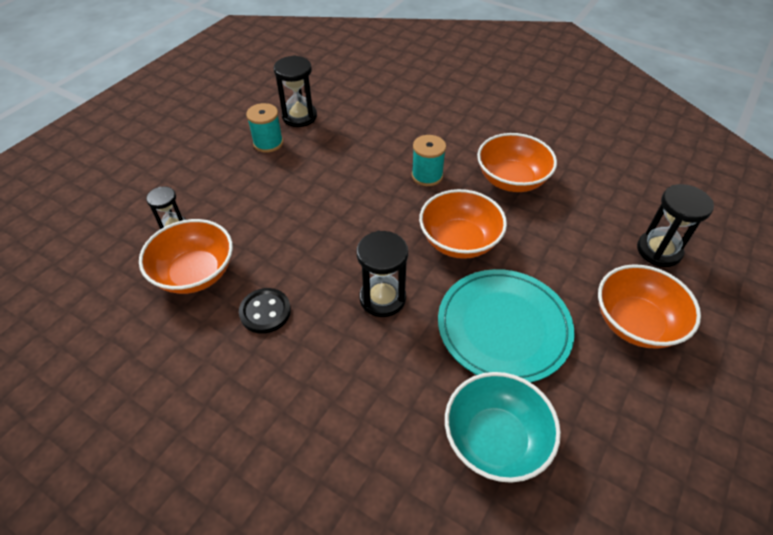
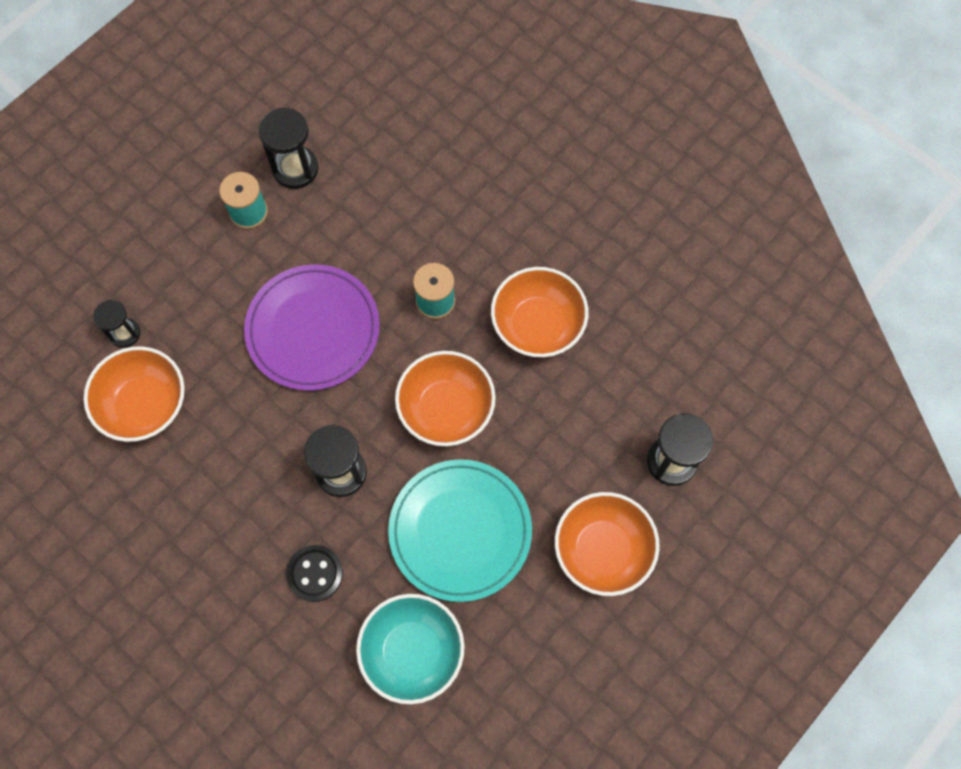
camera: 10 degrees right, 20 degrees up
(265, 312) = (214, 468): black button -> black button (315, 573)
(334, 205) = (313, 329): none -> purple plate

